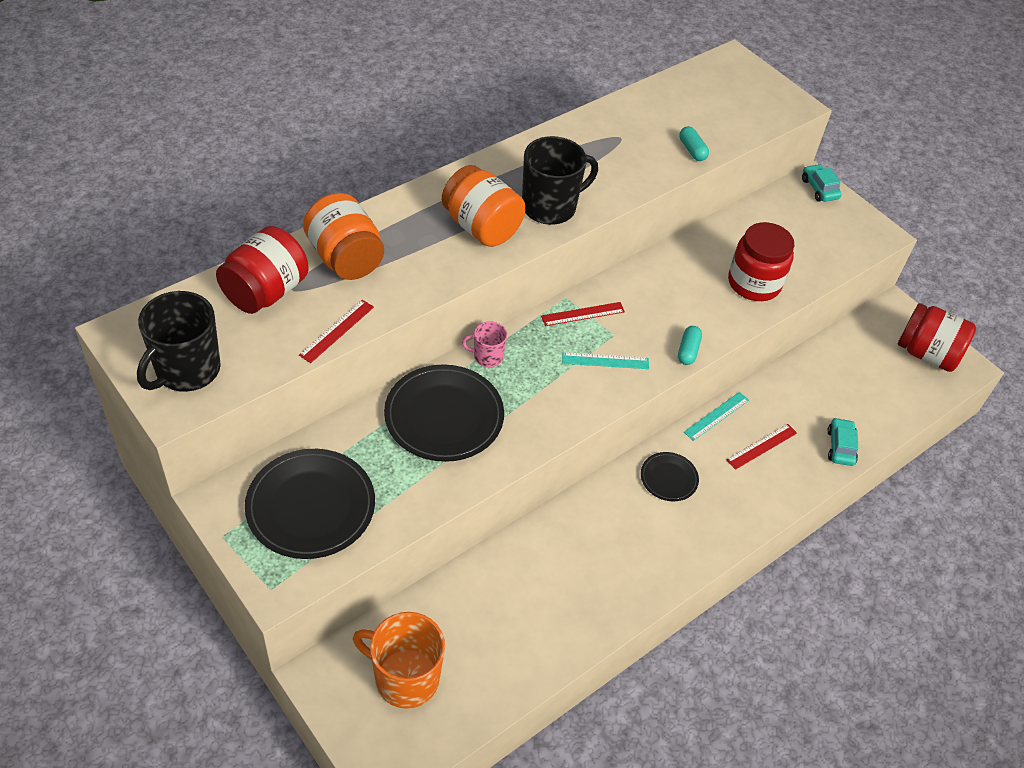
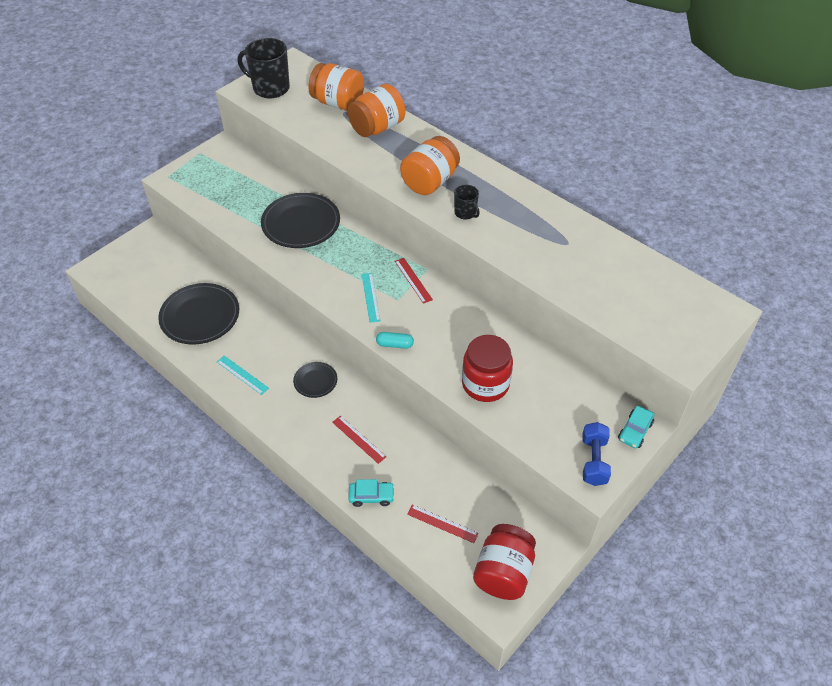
camera: 85 degrees right, 0 degrees up
(266, 292) = (338, 103): red jar -> orange jar
(311, 506) = (223, 180): black plate -> black plate (200, 316)
(337, 331) = (314, 135): red ruler -> red ruler (442, 523)
(405, 678) = (149, 268): orange mug -> none
(487, 356) = (357, 236): pink mug -> none
(550, 207) = (465, 213): black mug -> black mug, size x0.52
(692, 150) = (574, 289): turquoise capsule -> none
(716, 416) = (382, 407): turquoise ruler -> turquoise ruler (242, 375)
(819, 189) = (635, 431): turquoise car -> turquoise car turned 150 degrees clockwise
(854, 226) = (593, 461): none -> blue dumbbell

